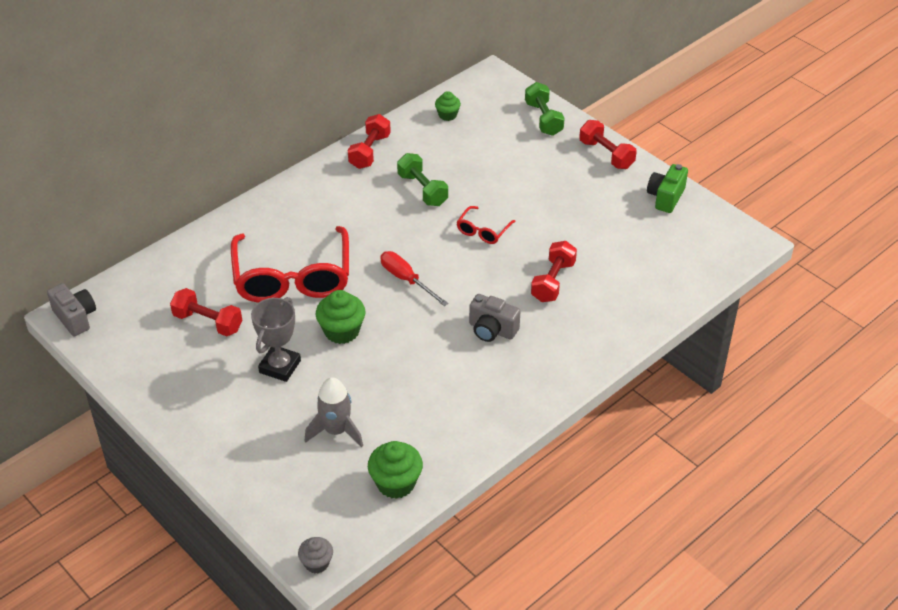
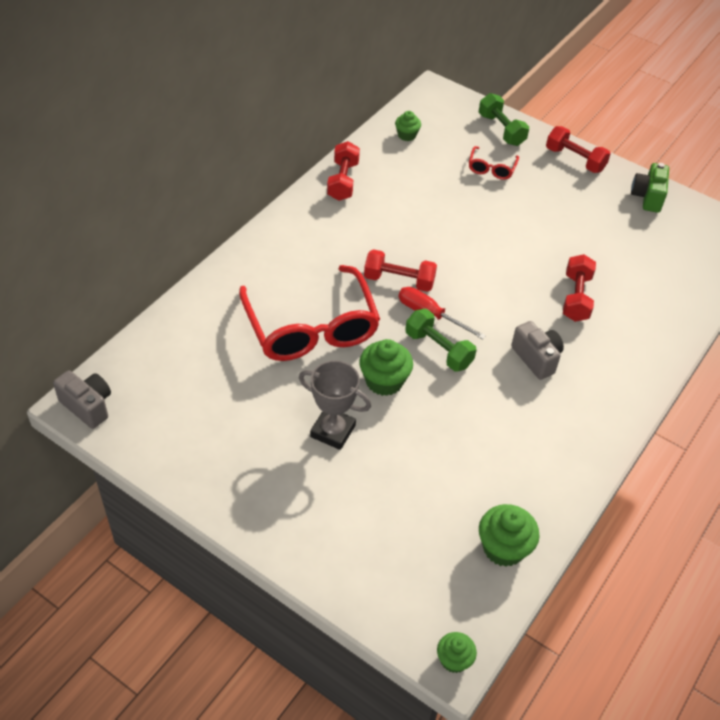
camera: 15 degrees left, 5 degrees up
(208, 322) = (237, 391): red dumbbell -> red dumbbell (399, 281)
(280, 366) = (333, 431): grey trophy -> grey trophy turned 75 degrees counterclockwise
(316, 563) = (454, 660): grey cupcake -> green cupcake
(336, 431) = (419, 496): grey rocket -> none
(422, 190) = (411, 216): green dumbbell -> green dumbbell (438, 349)
(483, 231) = (487, 252): red glasses -> red glasses (491, 168)
(492, 330) = (536, 358): grey camera -> grey camera turned 135 degrees counterclockwise

